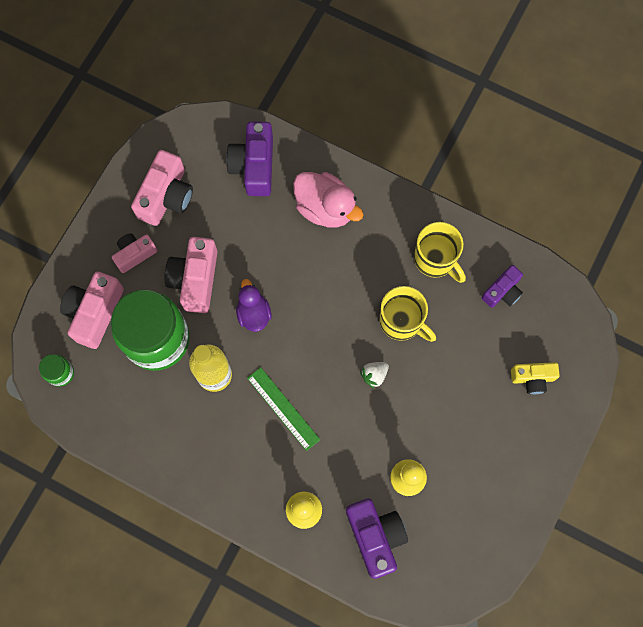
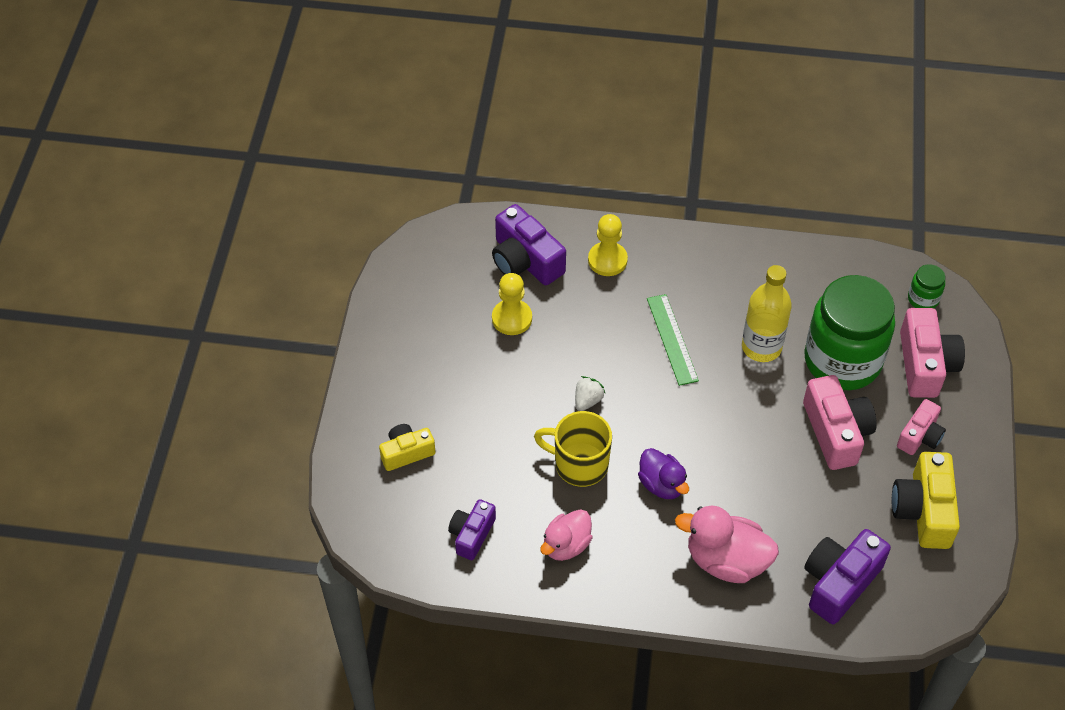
camera: 160 degrees right, 20 degrees down
(166, 196) = (923, 510): pink camera -> yellow camera
(253, 313) = (751, 419): purple duck -> purple duck (662, 484)
(254, 166) = (839, 582): purple camera -> purple camera turned 120 degrees counterclockwise
(283, 408) = (672, 339): green ruler -> green ruler turned 45 degrees clockwise
(436, 259) = (566, 545): yellow mug -> pink duck

